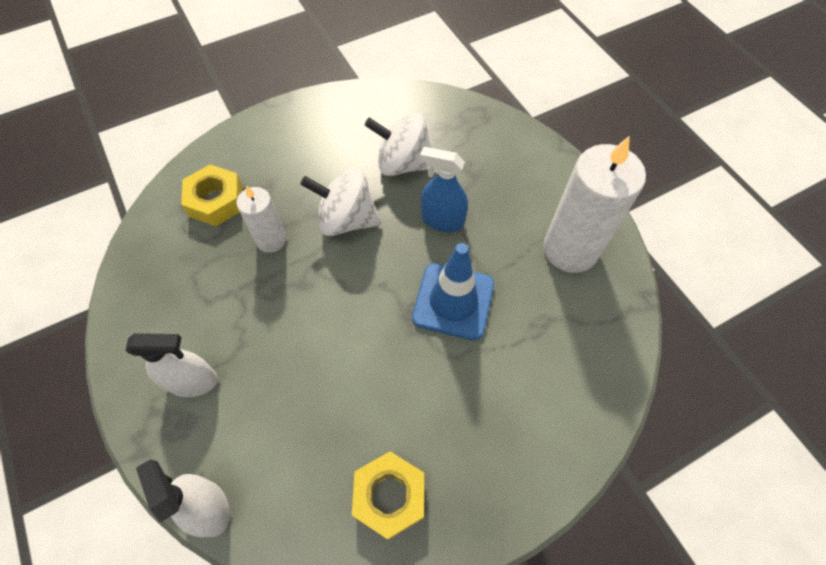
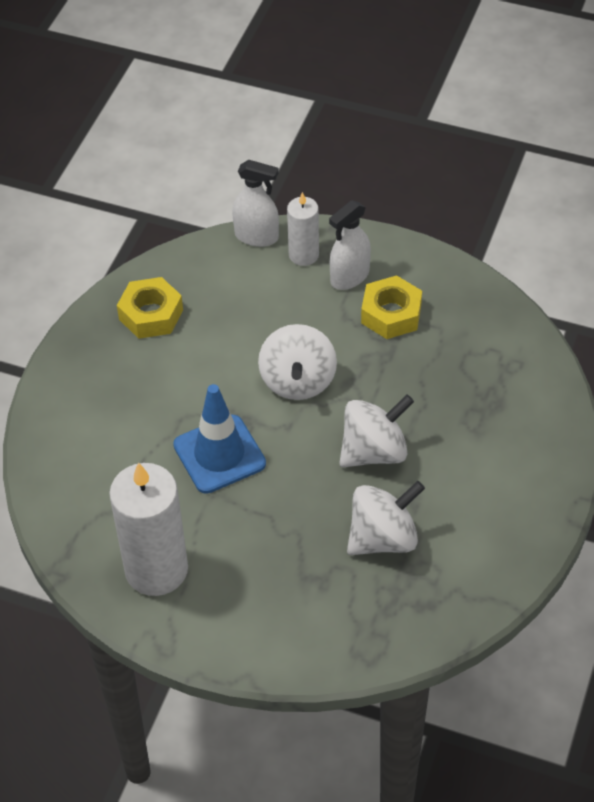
camera: 140 degrees right, 10 degrees down
(216, 201) = (499, 385): yellow nut -> yellow nut (391, 314)
(271, 240) = (415, 392): white candle -> white candle (303, 255)
(338, 316) = (298, 381): none -> white spinning top
(442, 220) = (293, 512): blue spray bottle -> none

